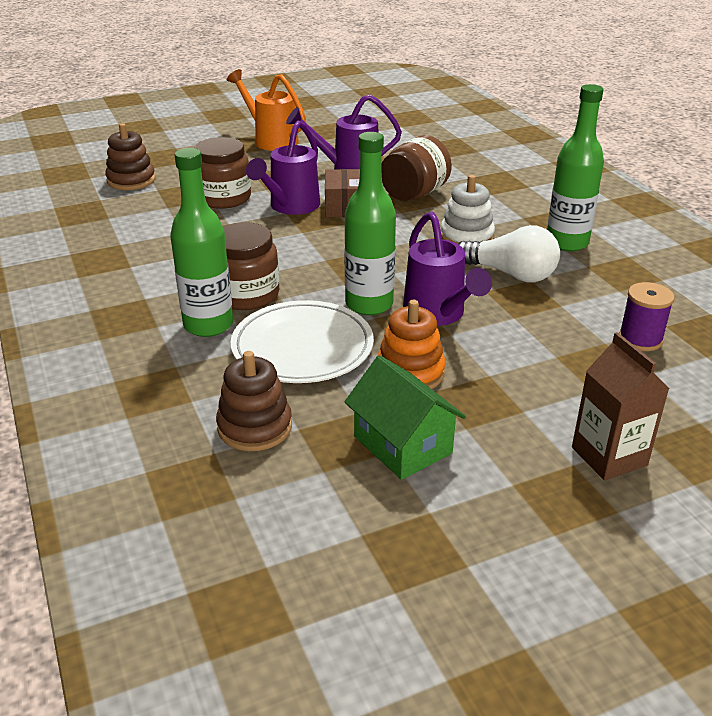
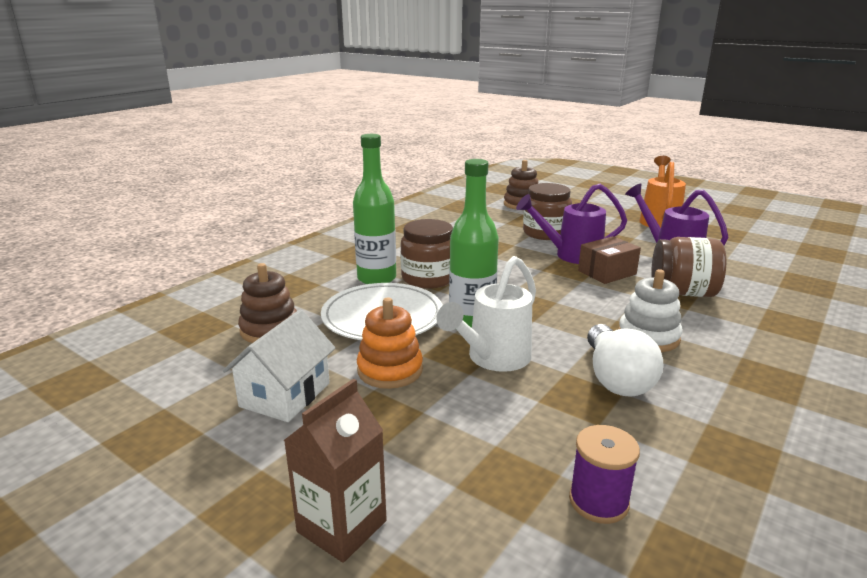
camera: 60 degrees right, 10 degrees down
(402, 445) = (285, 395): green house -> white house
(438, 314) = (493, 359): purple watering can -> white watering can
(567, 243) = (736, 397): green bottle -> none

